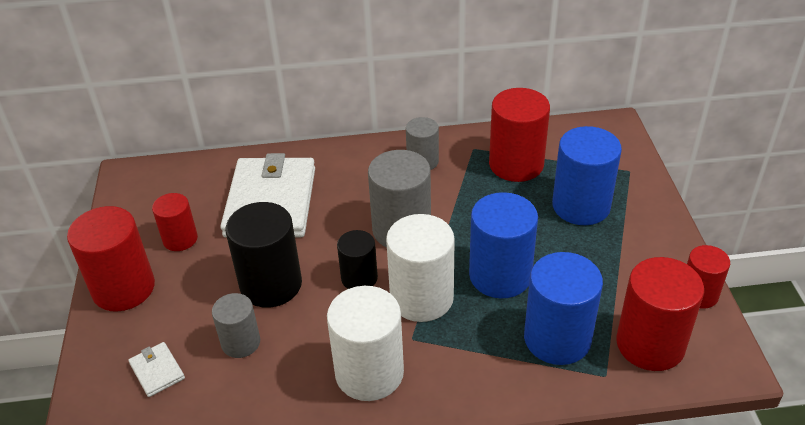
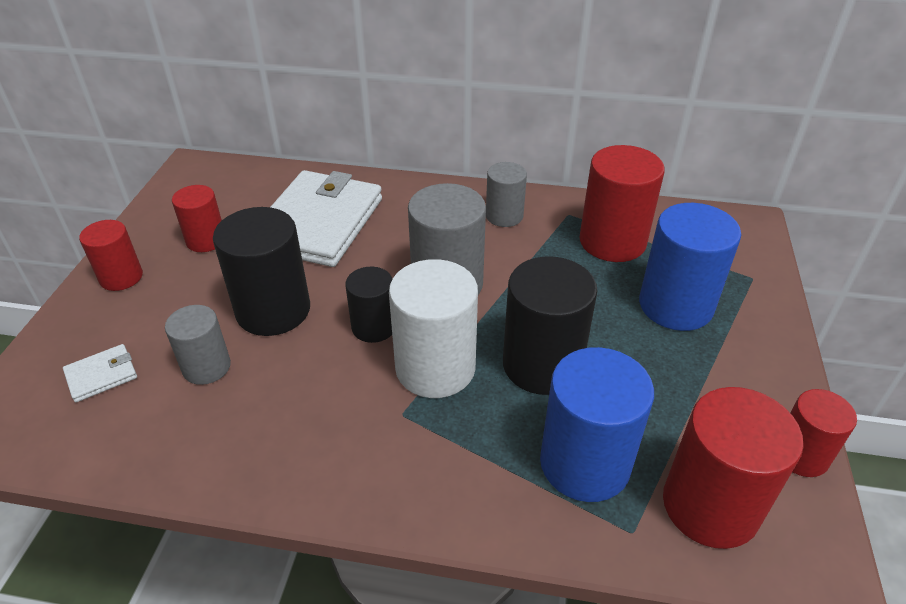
camera: 15 degrees right, 0 degrees up
(123, 288) = (121, 277): red cylinder -> red cylinder, size x0.59
(157, 371) = (102, 375): white wallet -> white wallet turned 75 degrees clockwise
(369, 373) = (331, 443): white cylinder -> none
(500, 275) = (542, 365): blue cylinder -> black cylinder

